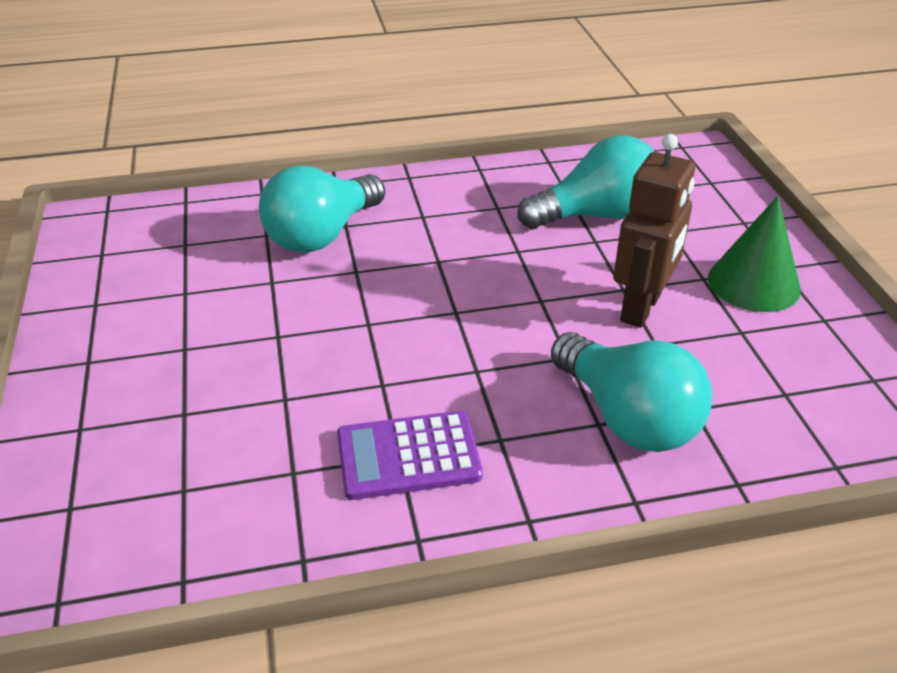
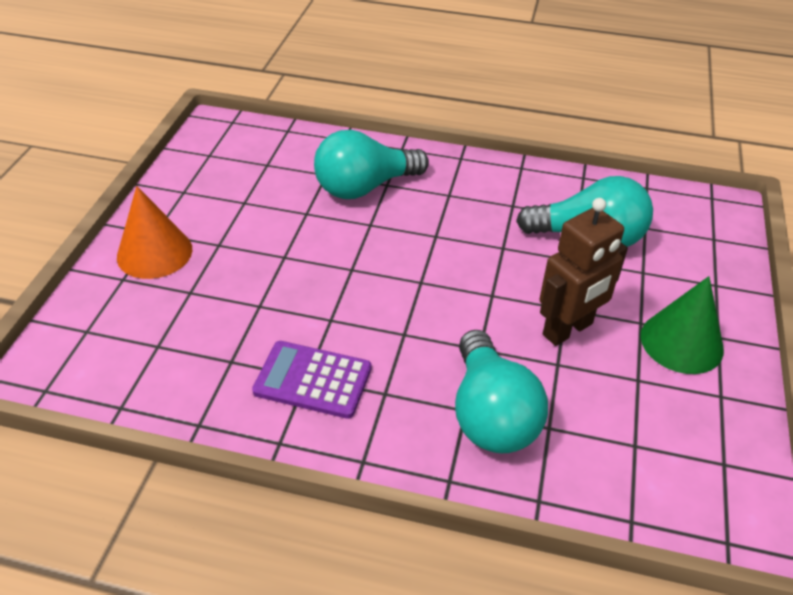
camera: 25 degrees right, 5 degrees up
(103, 384) = (154, 253): none -> orange cone

